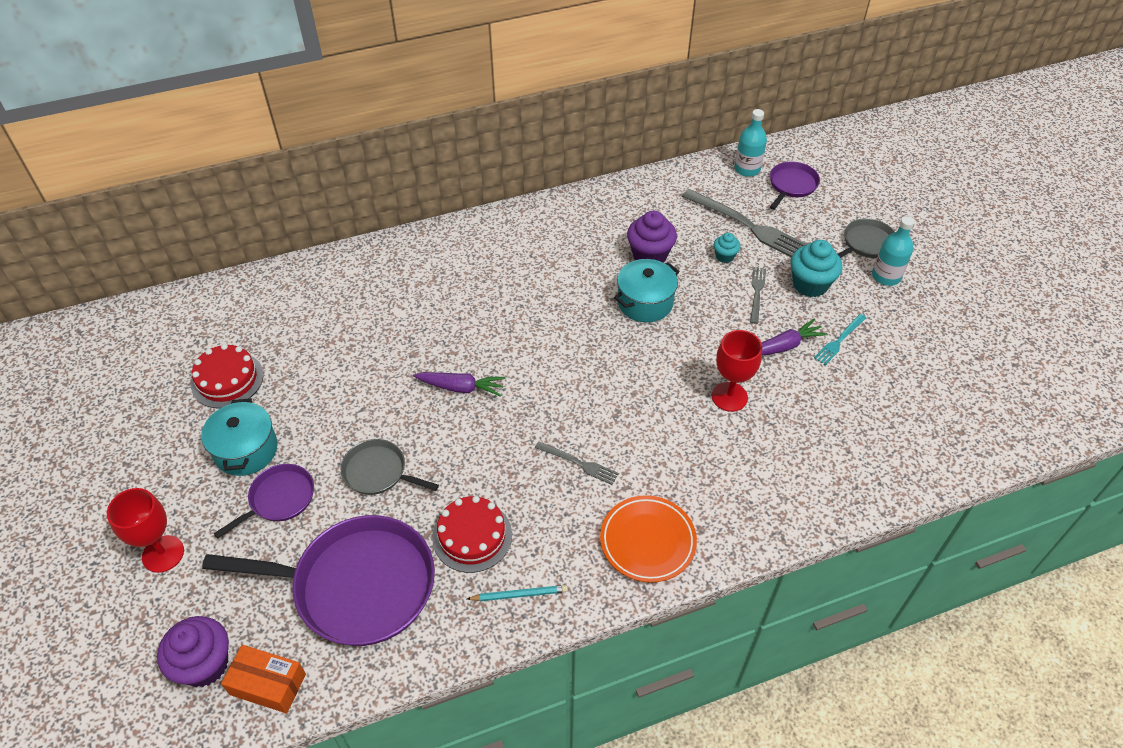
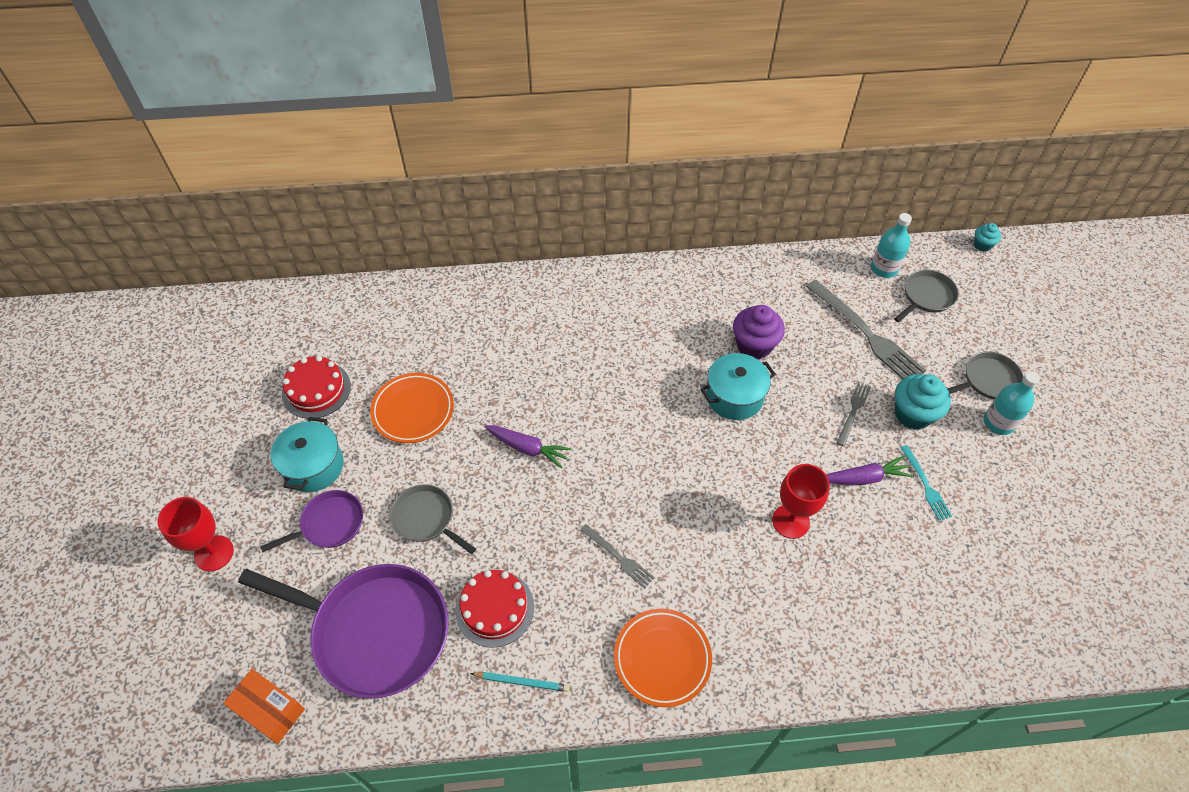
camera: 15 degrees right, 5 degrees up
(205, 664) = (220, 674): purple cupcake -> none
(335, 378) = (413, 410): none -> orange plate
(724, 256) = (831, 363): turquoise cupcake -> turquoise cupcake (982, 245)
(792, 185) = (926, 296): purple pan -> grey pan
(839, 340) = (925, 485): turquoise fork -> turquoise fork turned 75 degrees counterclockwise

